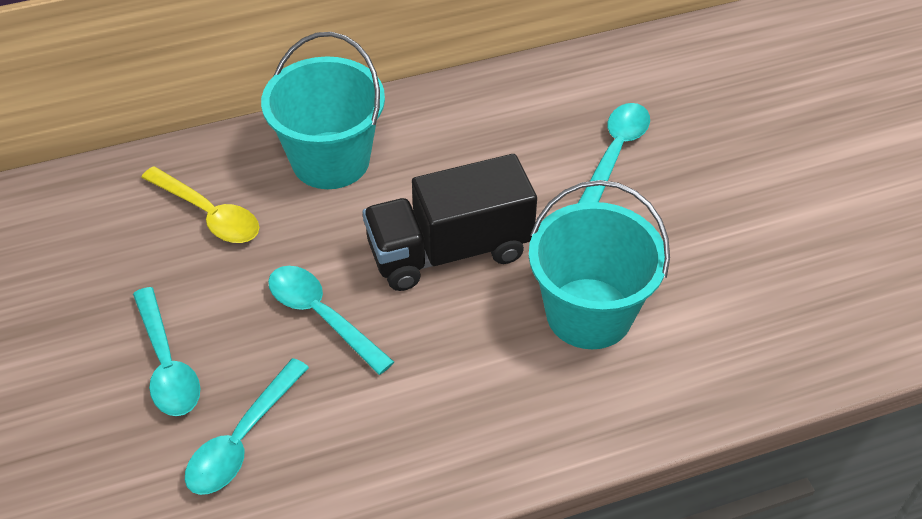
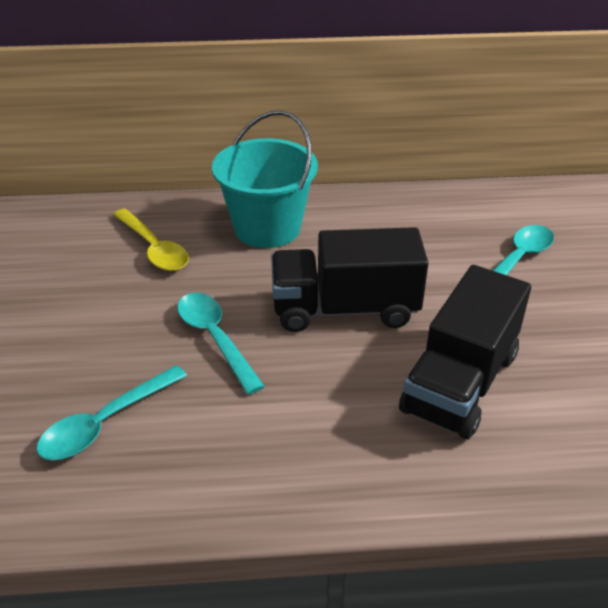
camera: 15 degrees right, 10 degrees down
(167, 364) = (70, 350): turquoise spoon -> none
(589, 313) = (460, 383): turquoise bucket -> black truck

